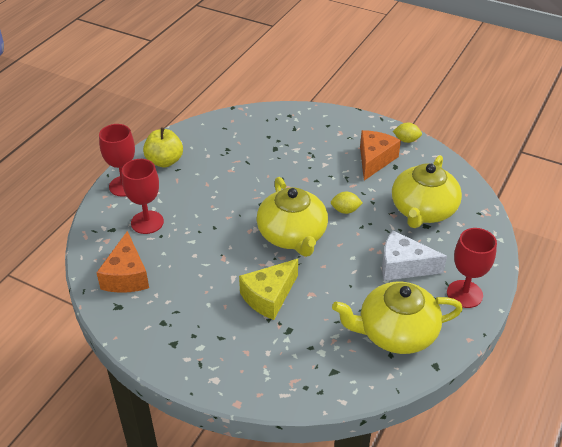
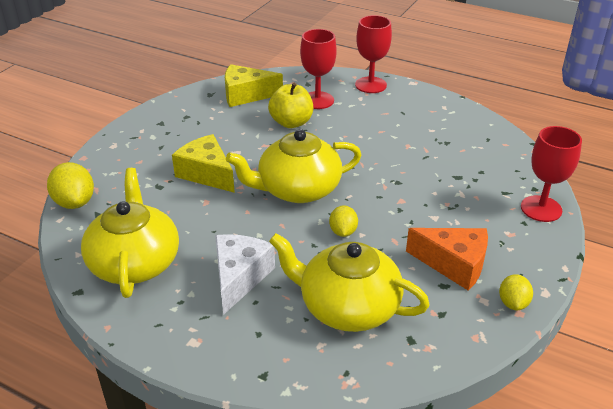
camera: 90 degrees right, 5 degrees down
(126, 276) = (246, 95): orange cheese -> yellow cheese
(164, 161) = (414, 104): yellow apple -> yellow apple (291, 122)
(316, 394) = (75, 202): none -> yellow lemon
(464, 294) = (182, 332): red goblet -> red goblet (541, 209)

